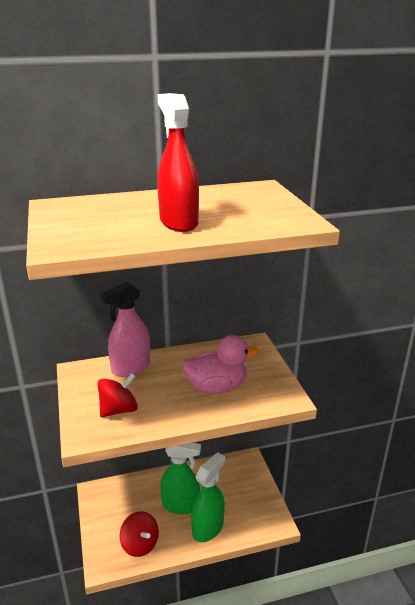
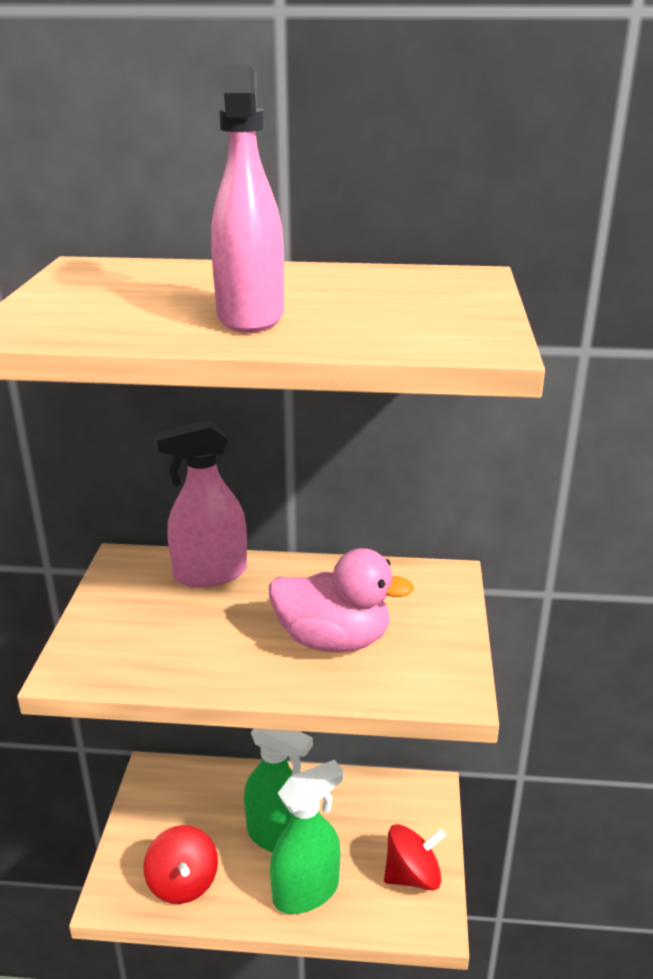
camera: 20 degrees right, 0 degrees up
(119, 410) = (149, 640): red spinning top -> red spinning top (413, 875)
(178, 222) = (250, 317): red spray bottle -> pink spray bottle

